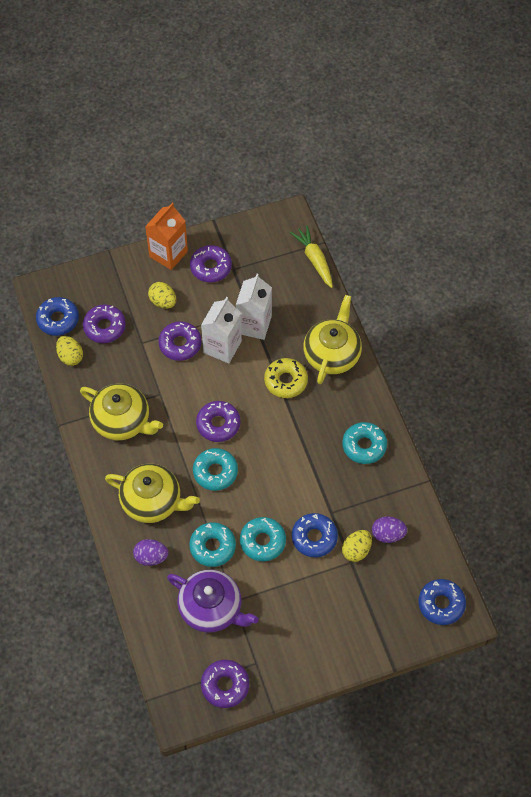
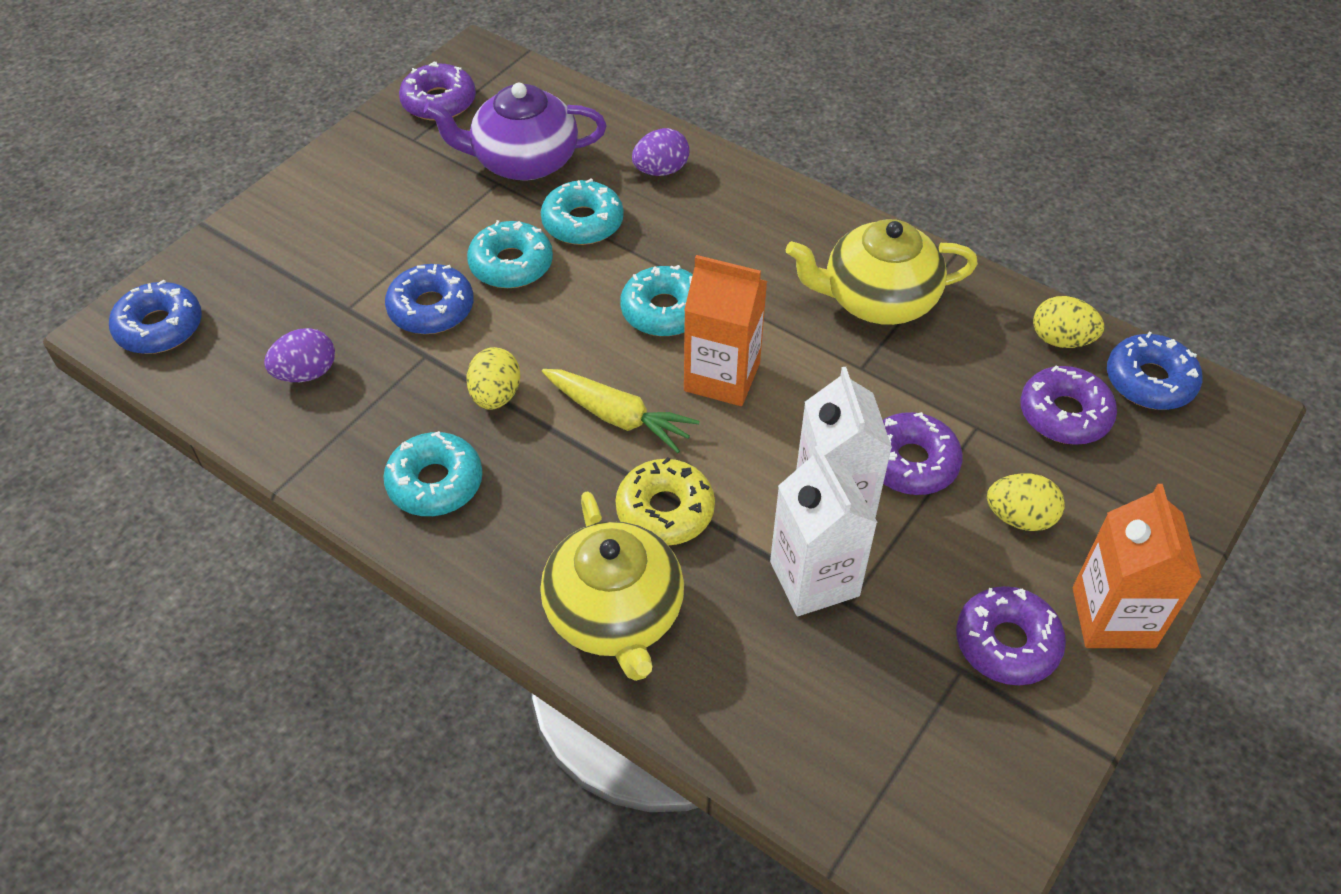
camera: 145 degrees right, 10 degrees down
(152, 501) = (723, 228): yellow teapot -> none
(218, 424) = (722, 377): purple donut -> orange carton
(314, 260) = (815, 807): yellow carrot -> yellow carrot (618, 416)
(356, 550) = (348, 326): yellow egg -> yellow egg (495, 396)

